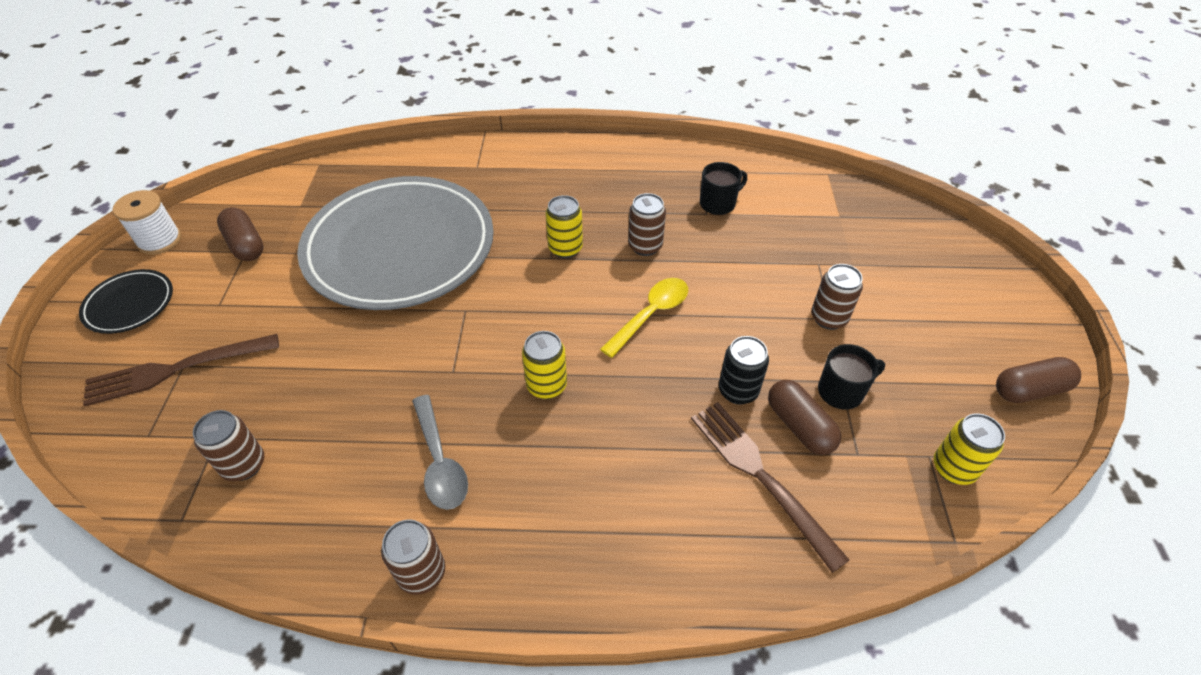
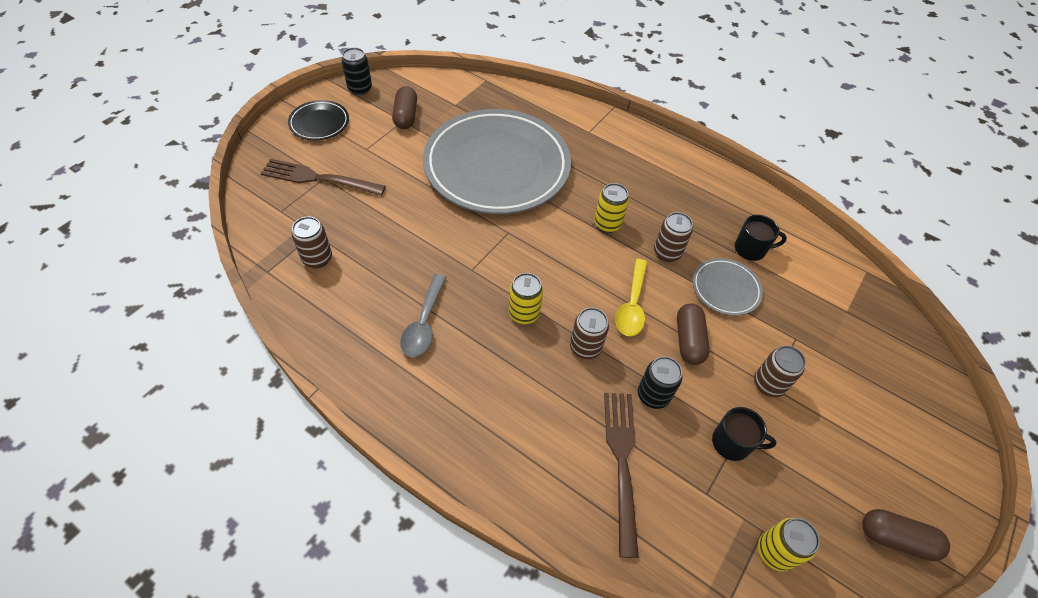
camera: 30 degrees right, 5 degrees up
(159, 240) = (360, 89): white spool -> black can
(422, 573) = (368, 384): brown can -> brown can (585, 347)
(650, 315) = (632, 305): yellow spoon -> yellow spoon turned 120 degrees clockwise
(724, 251) = (725, 289): none -> grey plate
(799, 426) = (678, 447): brown capsule -> brown capsule (688, 340)

